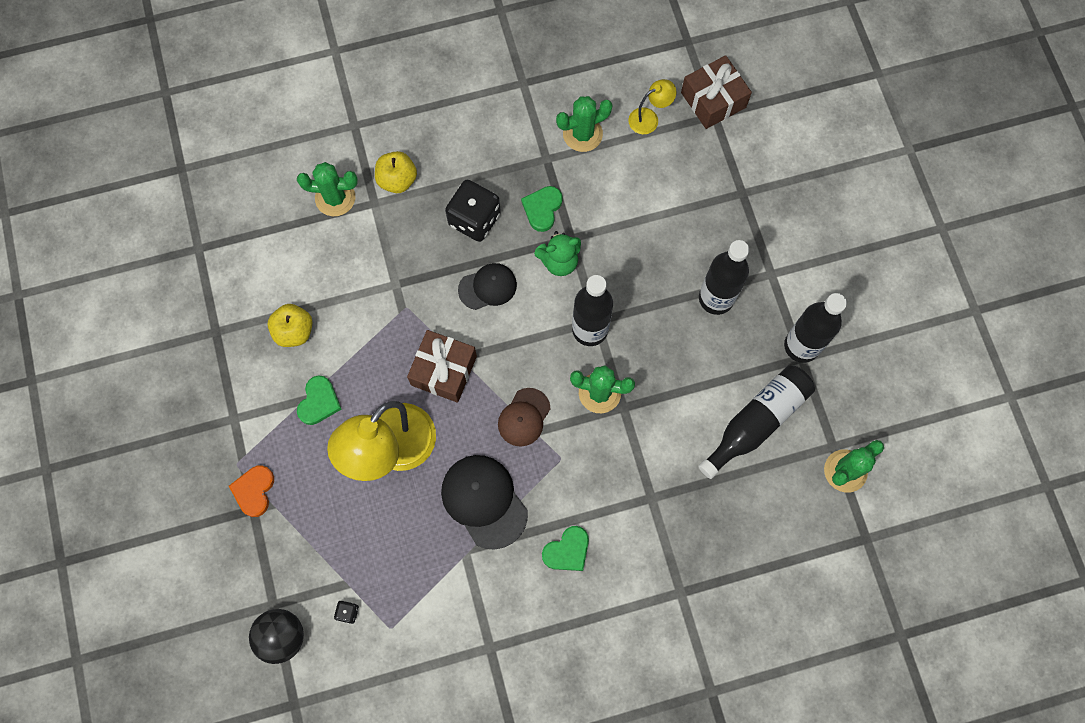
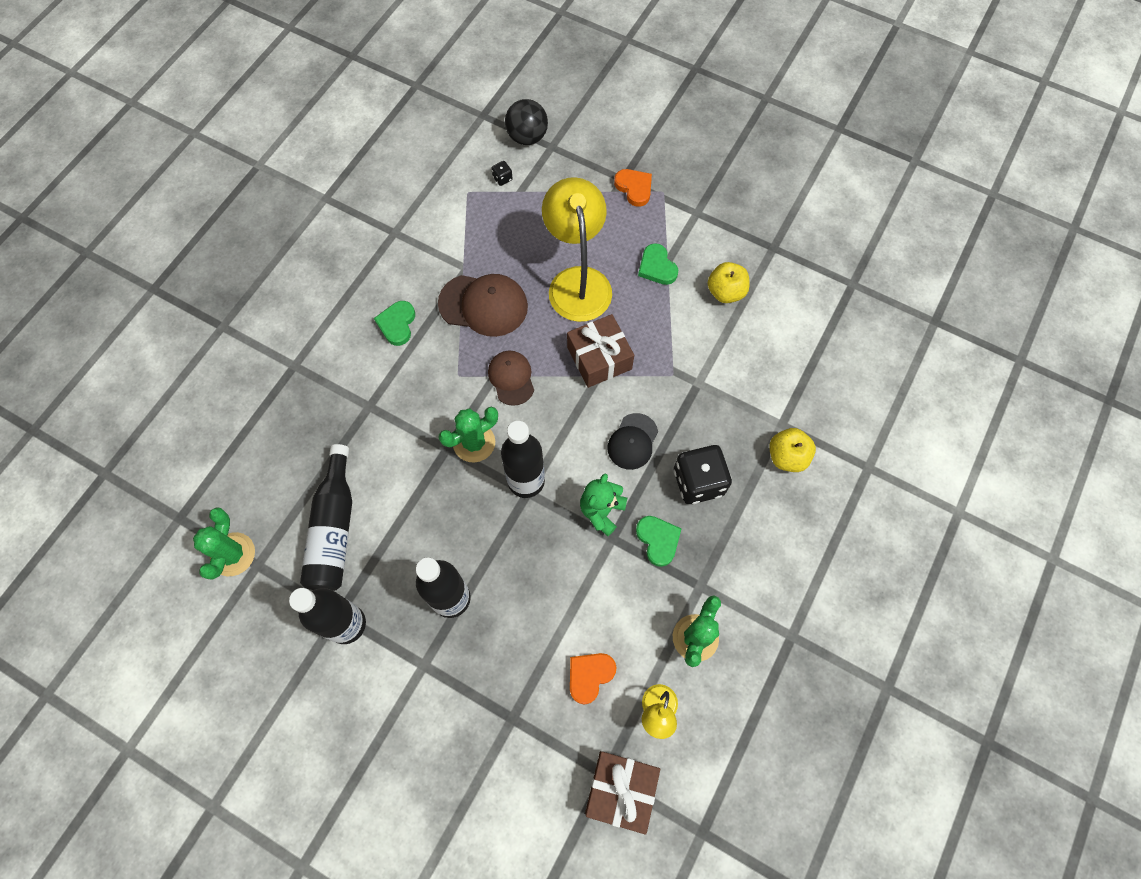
camera: 135 degrees right, 5 degrees down
(335, 198) = (812, 401): green cactus -> none
(484, 501) = (483, 305): black cap -> brown cap
(670, 172) = (589, 676): none -> orange heart

